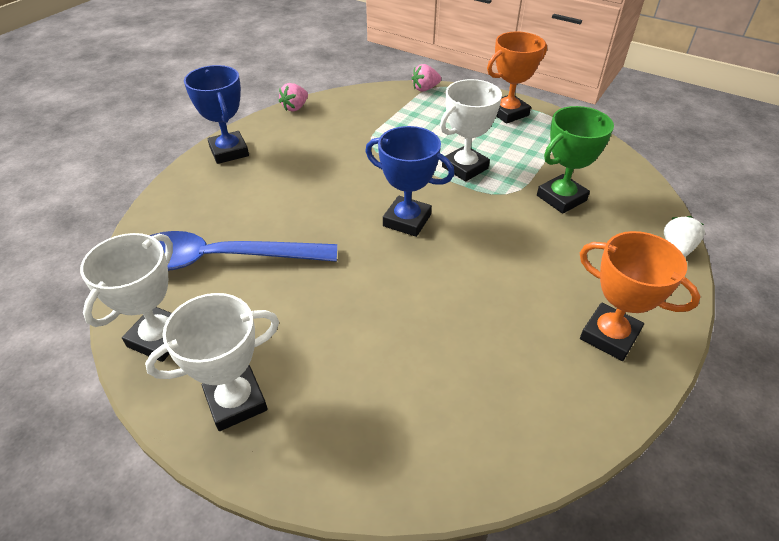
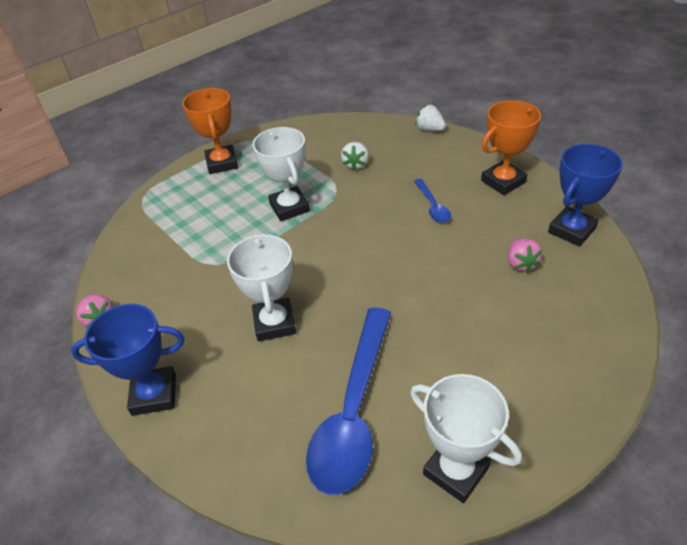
camera: 70 degrees left, 0 degrees up
(236, 401) = (541, 406): white trophy -> white trophy (274, 323)
(407, 220) = (347, 258): blue trophy -> blue trophy (571, 230)
(425, 89) = (140, 207): pink strawberry -> pink strawberry (520, 264)
(520, 272) = (432, 206): none -> blue spoon
(561, 198) = (355, 164): green trophy -> white strawberry

